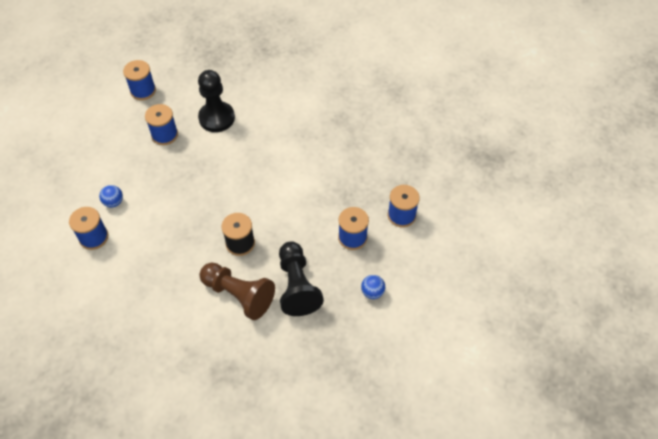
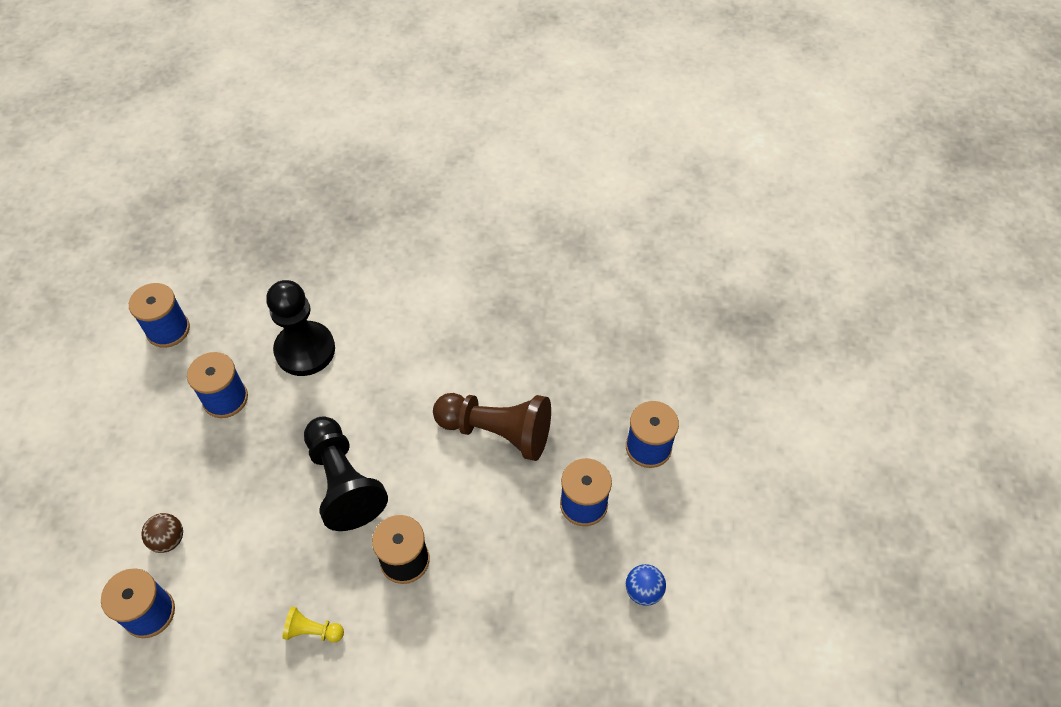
camera: 15 degrees left, 0 degrees up
(113, 202) = (168, 540): blue ball -> brown ball
(179, 267) = (313, 631): none -> yellow pawn
(239, 295) = (428, 654): brown pawn -> brown pawn (497, 432)
(297, 286) = (520, 612): black pawn -> black pawn (343, 482)

